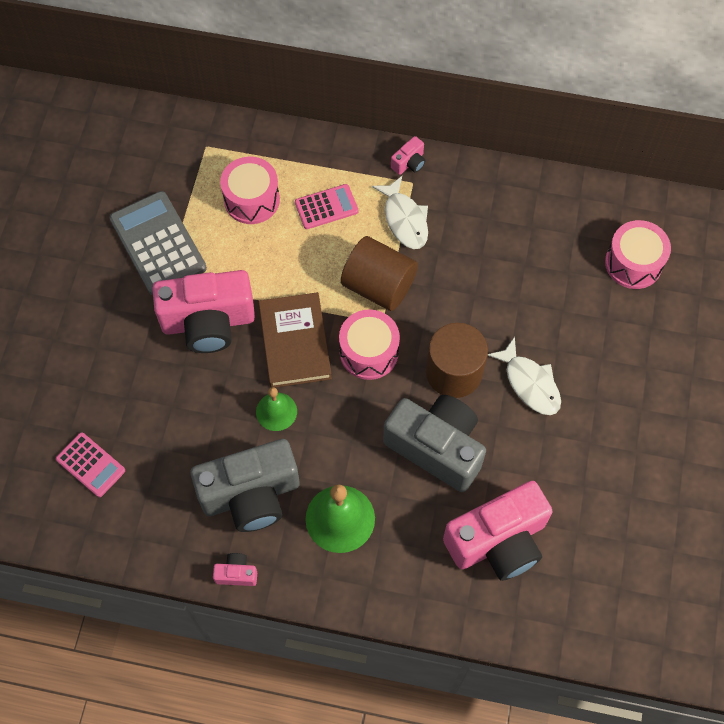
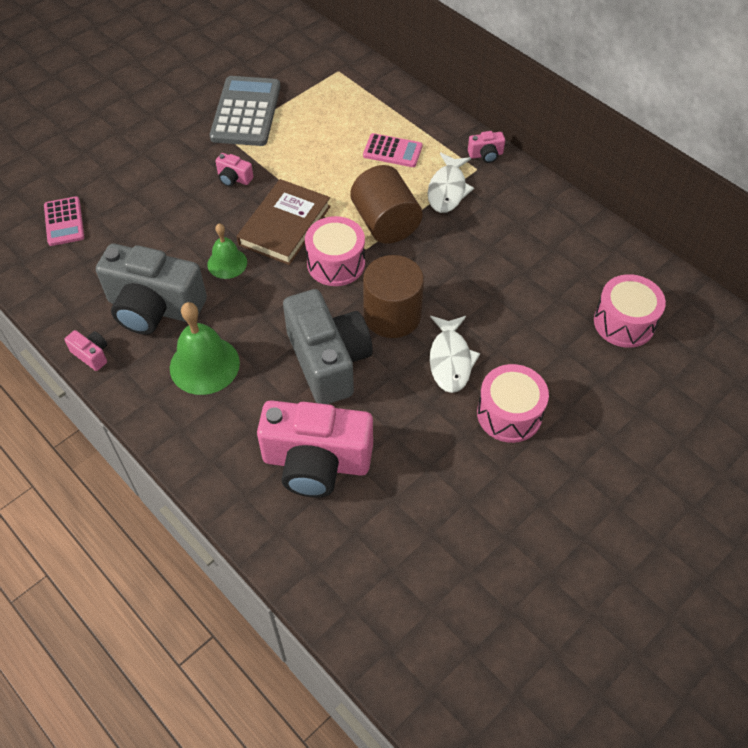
camera: 35 degrees right, 10 degrees down
(208, 322) = (234, 178): pink camera -> pink camera, size x0.41
(252, 199) = (340, 119): pink drum -> pink drum (509, 414)

